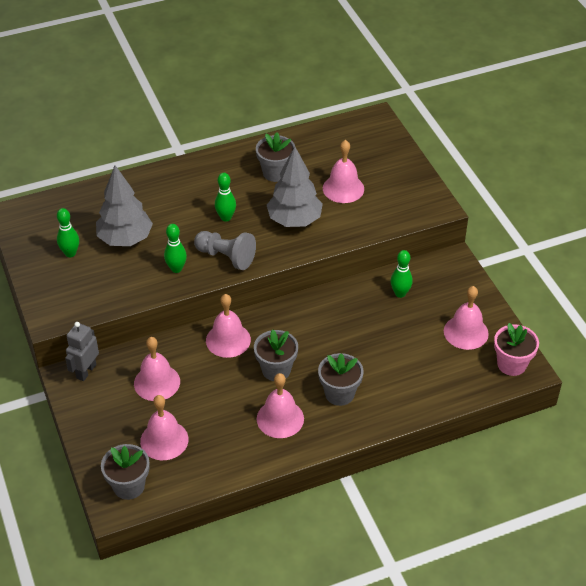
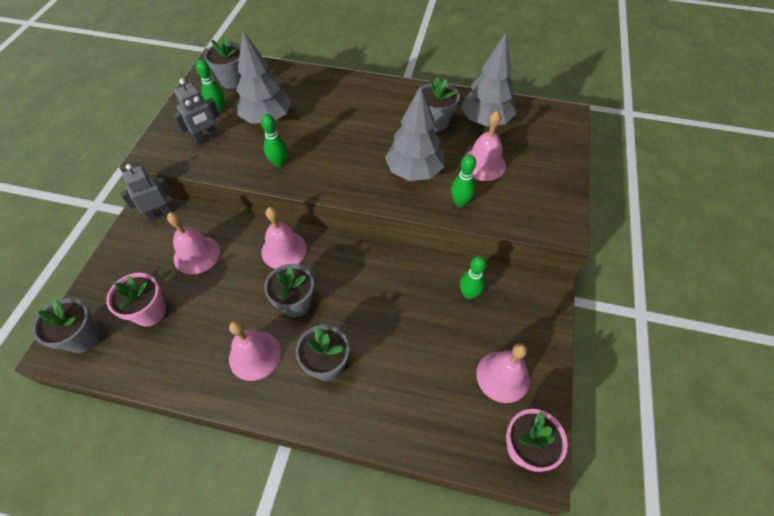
camera: 35 degrees right, 10 degrees up
(53, 222) = (232, 81): none -> grey flower pot
(88, 281) = (206, 138): none -> grey robot
(164, 440) = (150, 312): pink bell -> pink flower pot
(226, 217) = (359, 140): green bowling pin -> green bowling pin (460, 202)
(226, 257) = (327, 174): grey pawn -> none
(315, 153) = (485, 121): none -> grey tree

